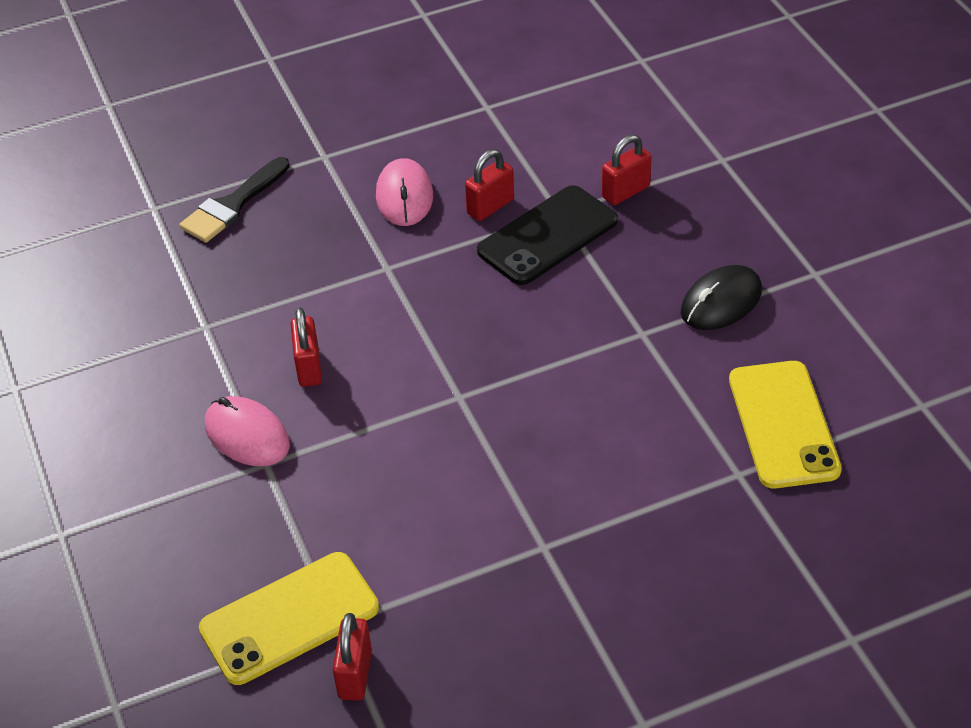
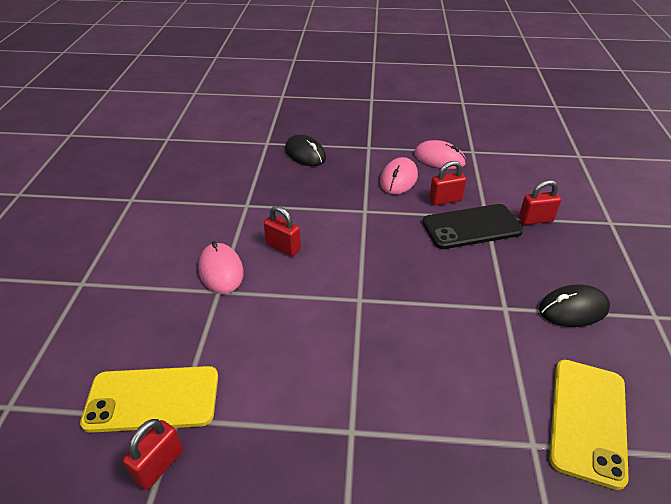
camera: 25 degrees right, 5 degrees down
(232, 205) = (305, 154): black brush -> black mouse
(309, 367) = (283, 247): red padlock -> red padlock turned 75 degrees counterclockwise
(444, 138) = (439, 158): none -> pink mouse

